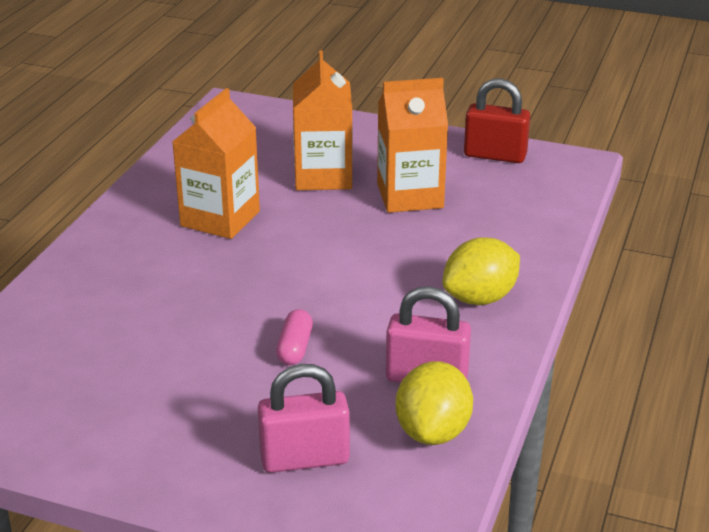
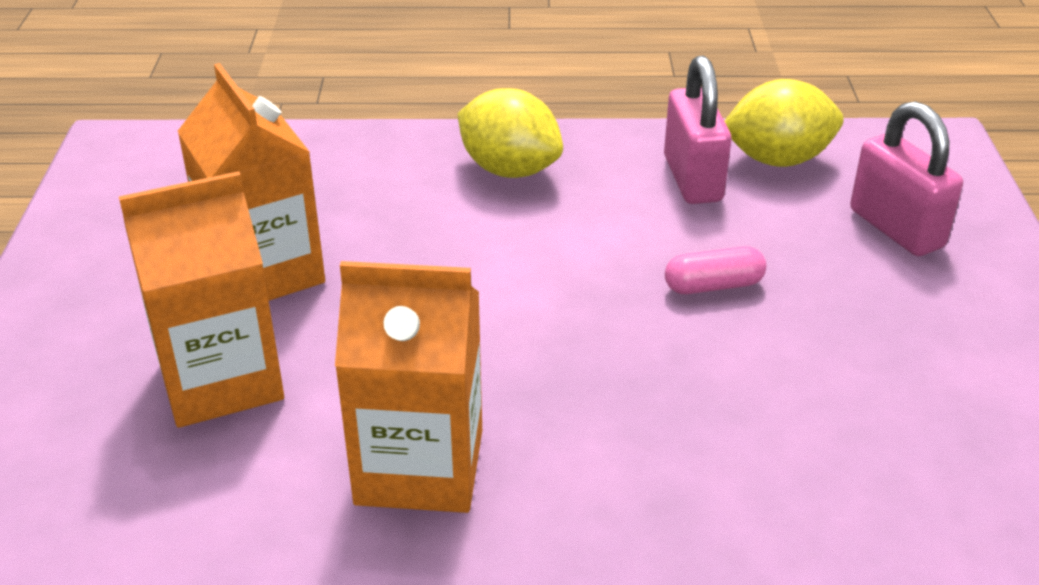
camera: 110 degrees left, 5 degrees up
(495, 155) = (106, 215): red padlock -> none

